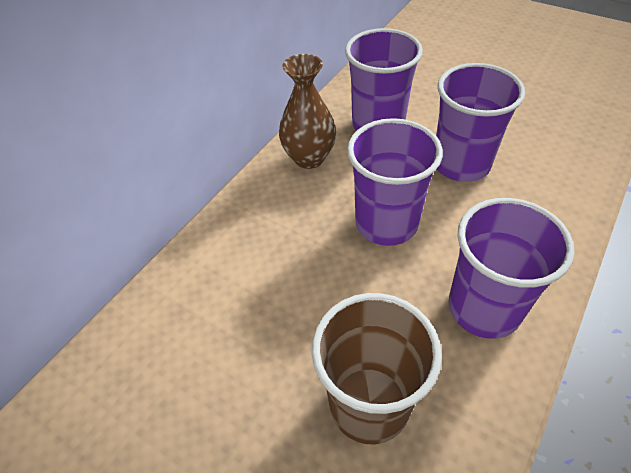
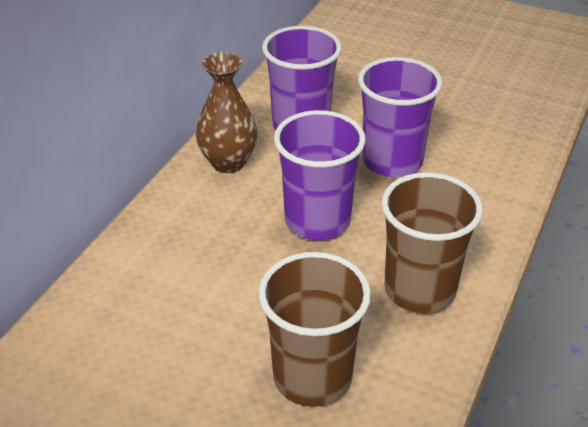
camera: 10 degrees left, 10 degrees down
(484, 308) = (419, 289): purple cup -> brown cup

